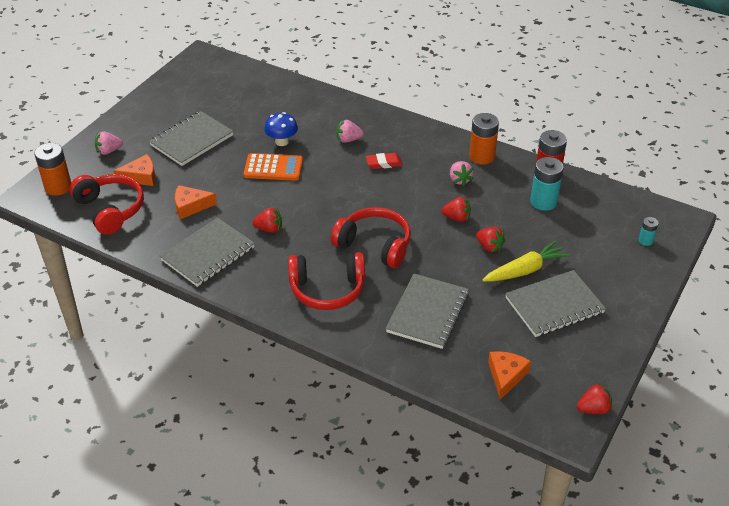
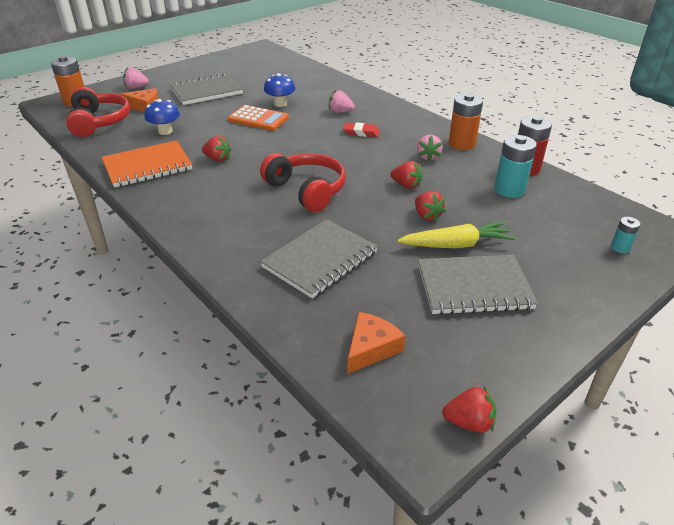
camera: 20 degrees right, 5 degrees down
(190, 206) = (165, 131): orange cheese -> blue mushroom
(208, 254) = (147, 166): grey notebook -> orange notebook
(327, 289) = (231, 216): red headphones -> none

